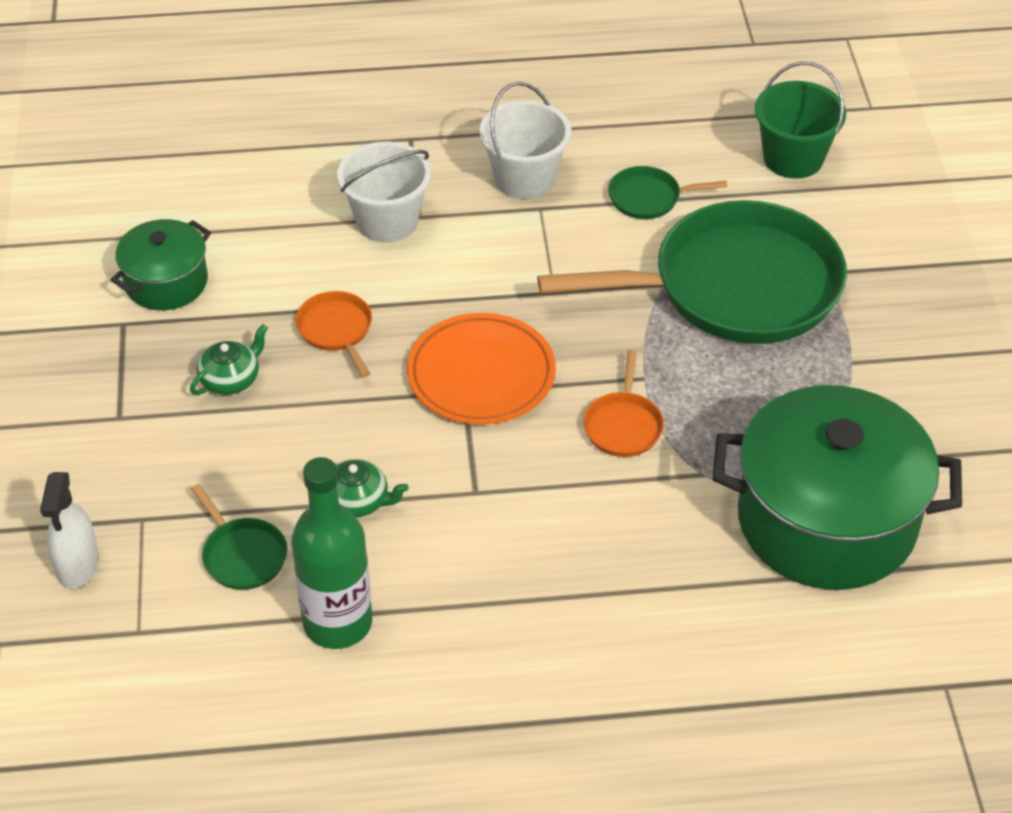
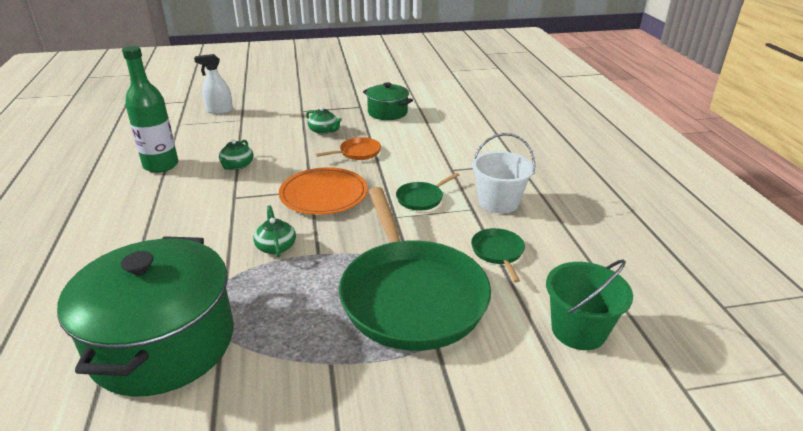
camera: 85 degrees right, 15 degrees down
(242, 555) = (212, 141): green pan -> green pan (421, 198)
(387, 221) = (445, 161): white bucket -> none
(623, 425) = (276, 246): orange pan -> green teapot

